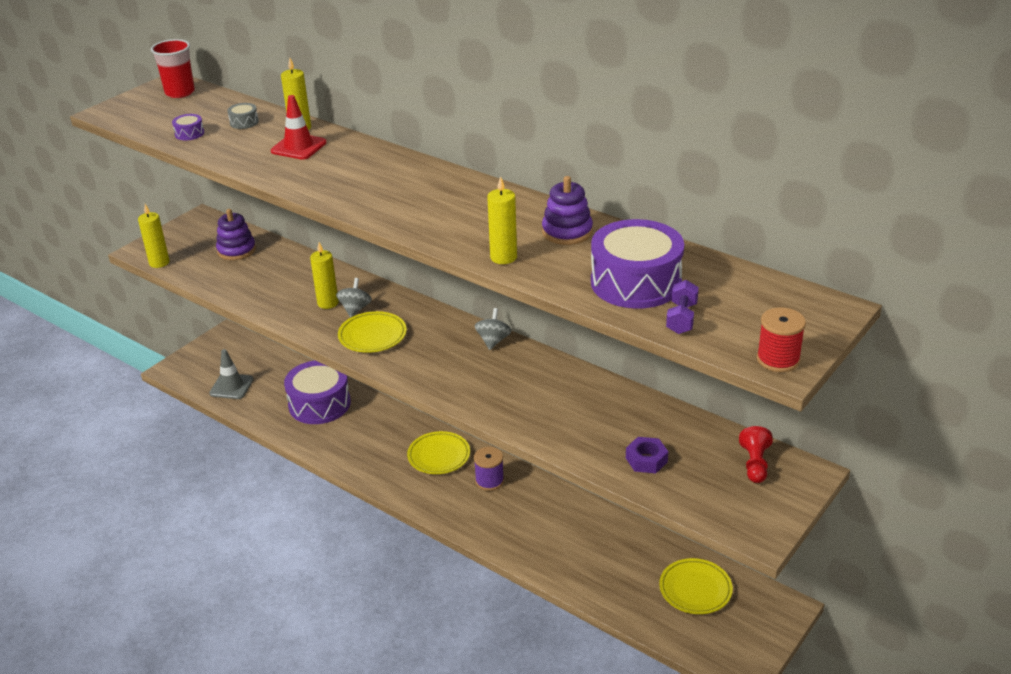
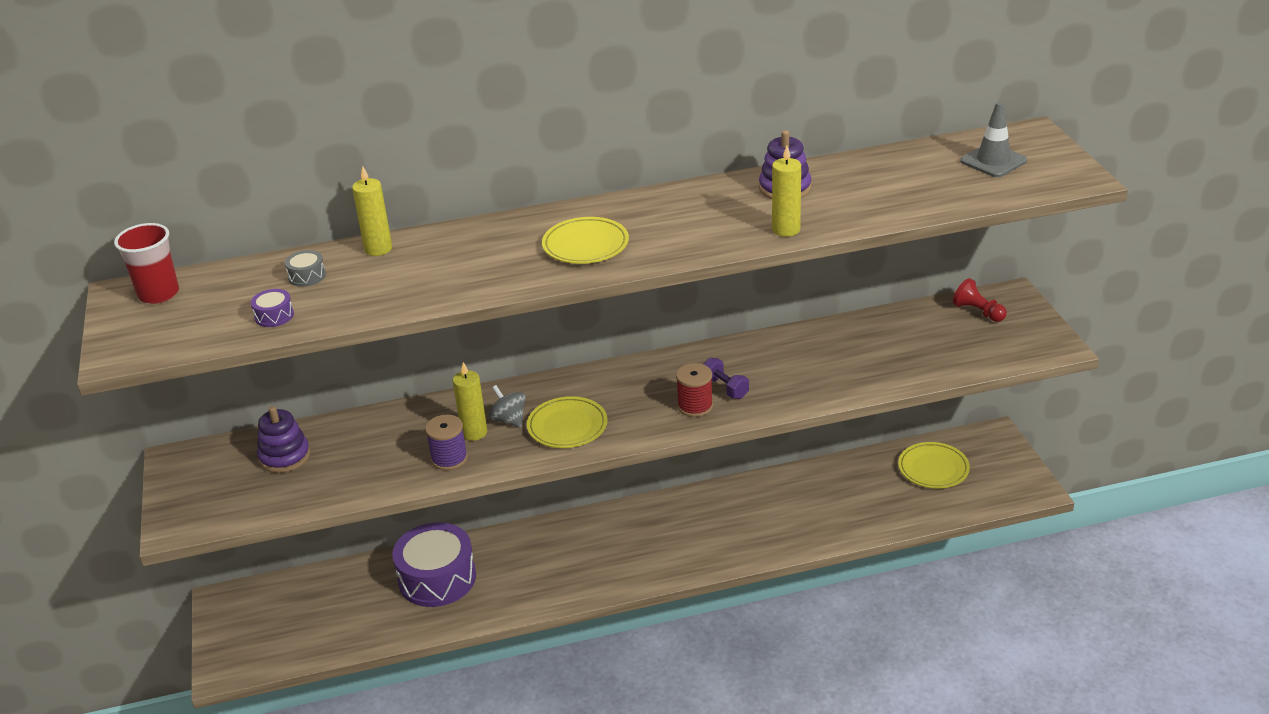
camera: 50 degrees left, 0 degrees up
(159, 262) = (222, 521): yellow candle -> none
(231, 386) = (320, 632): grey traffic cone -> grey traffic cone (993, 161)
(298, 147) = (418, 262): red traffic cone -> none
(439, 456) = (614, 532): yellow plate -> yellow plate (585, 245)
(489, 481) = (685, 517): purple spool -> purple spool (449, 458)
(493, 341) = (668, 362): grey spinning top -> none
(636, 282) = (901, 189): purple drum -> none
(646, 460) = (919, 357): purple nut -> none
(681, 318) = (975, 191): purple dumbbell -> purple dumbbell (725, 388)
(778, 359) = (1071, 177): red spool -> red spool (695, 406)

